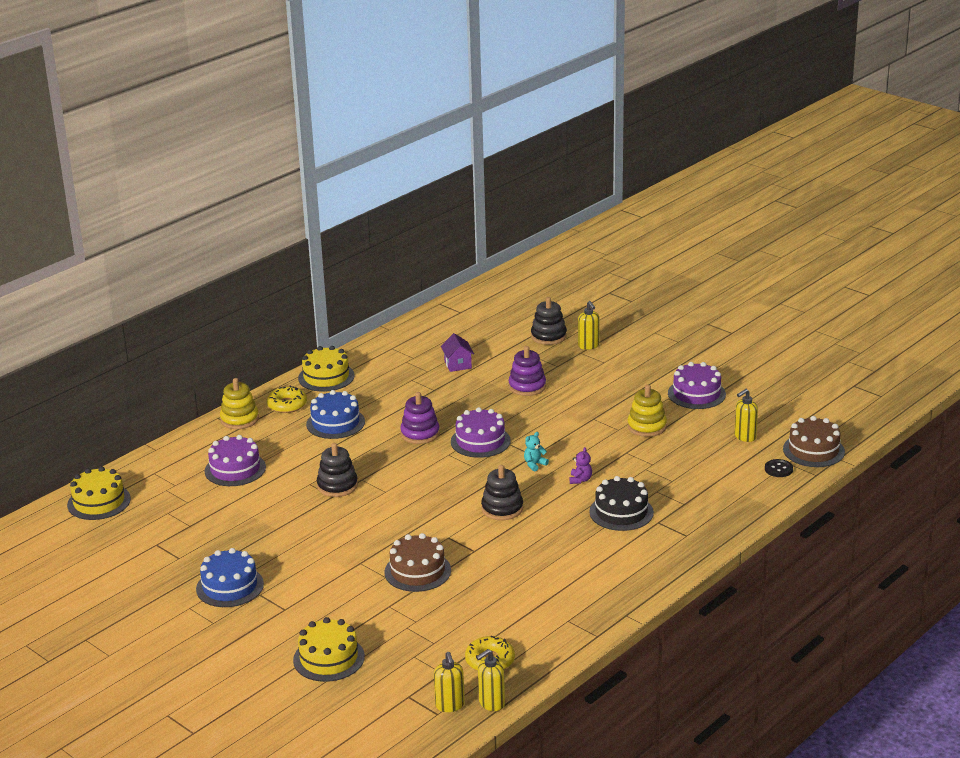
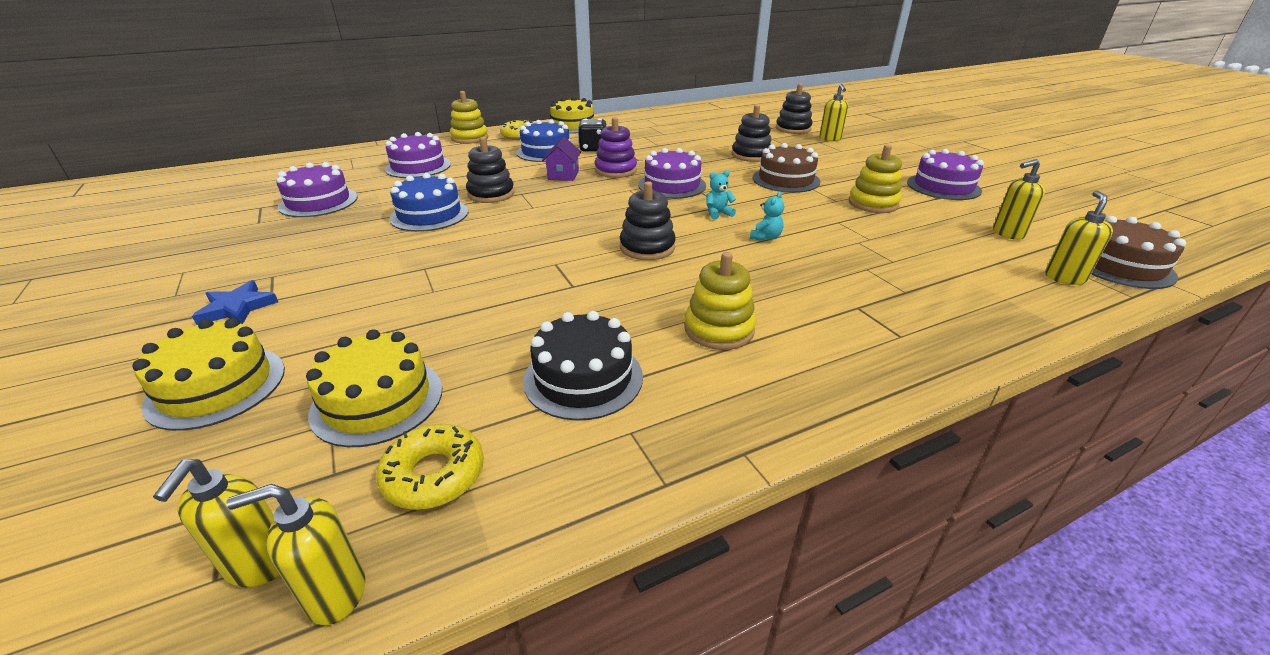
camera: 20 degrees right, 5 degrees up
(99, 502) = (274, 168): yellow cake -> yellow cake (377, 400)
(199, 528) = (318, 202): none -> purple cake
(230, 586) = (256, 260): blue cake -> blue cake (429, 215)
(271, 619) = (237, 308): none -> blue star
(376, 409) = (593, 149): none -> black dice
(417, 571) = (478, 294): brown cake -> brown cake (785, 180)
(458, 364) = (694, 134): purple house -> purple house (563, 175)
(527, 386) = (751, 155): purple stacking toy -> black stacking toy
(580, 480) = (765, 237): purple teddy bear -> turquoise teddy bear
(583, 557) = (719, 329): none -> yellow stacking toy
(621, 512) = (805, 283): black cake -> black cake (583, 378)
(778, 469) = (1064, 278): black button -> yellow soap dispenser

